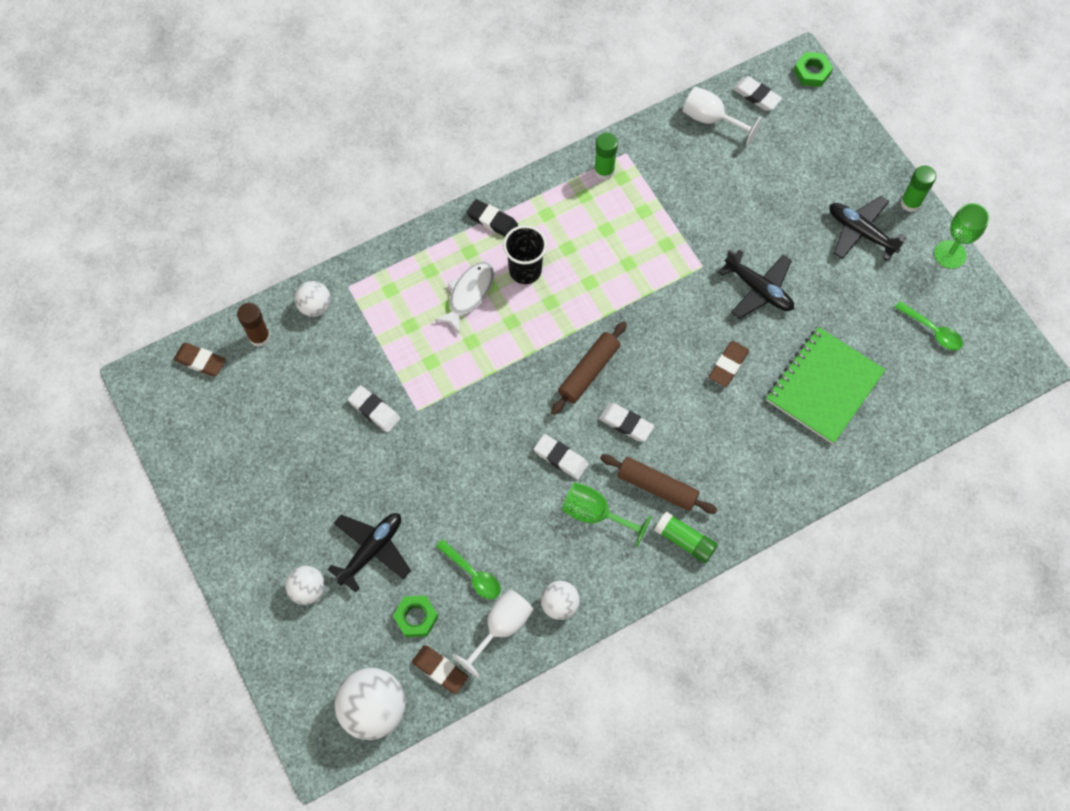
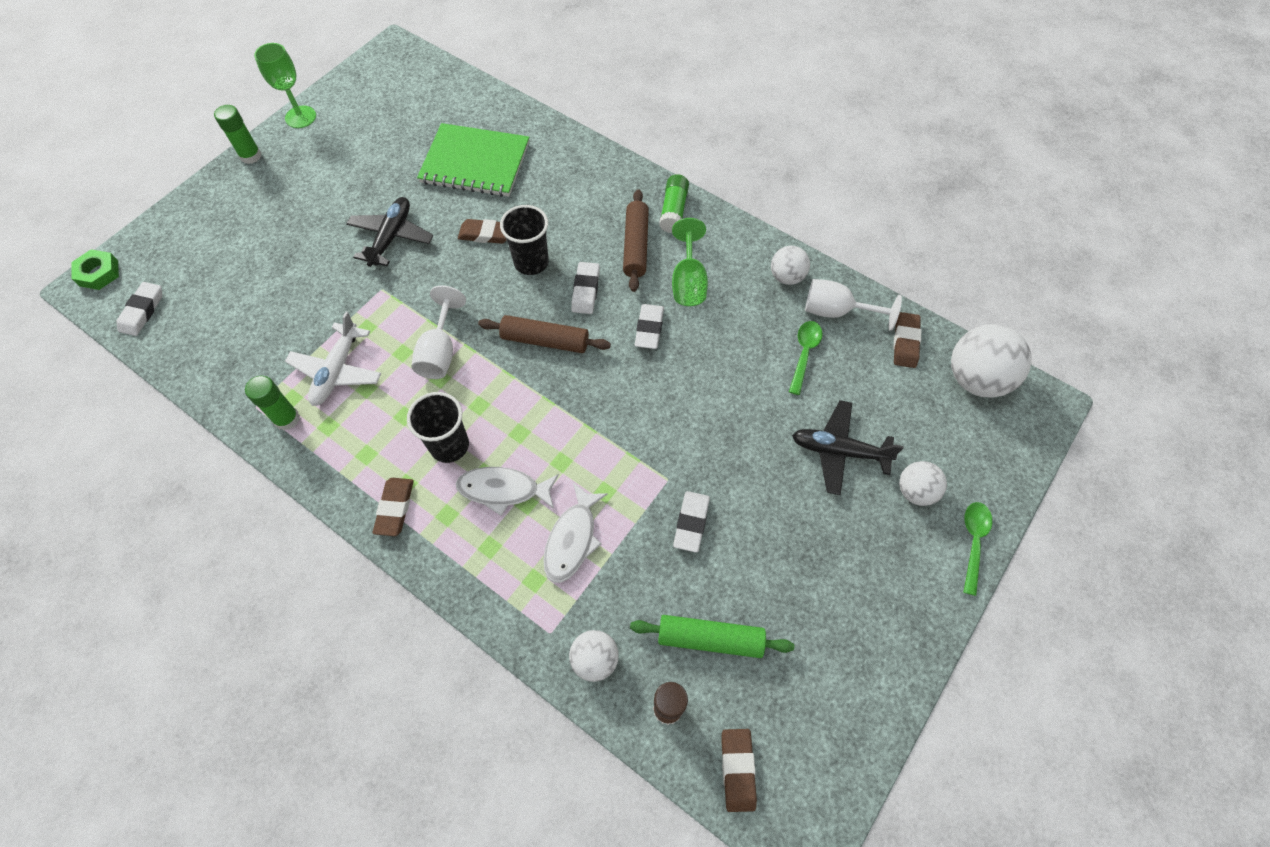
camera: 115 degrees left, 5 degrees down
(287, 383) = (710, 639): none -> green rolling pin
(406, 325) = (572, 539): none -> white fish
(416, 617) = (874, 382): green nut -> none
(492, 221) = (395, 508): black eraser -> brown eraser
(632, 214) = (337, 371): none -> white plane
(678, 391) = (531, 262): none -> black cup
(711, 119) = (186, 341): white goblet -> white goblet (440, 352)
(861, 232) = (297, 181): black plane -> none
(932, 330) = (386, 109): green spoon -> green spoon (973, 542)

